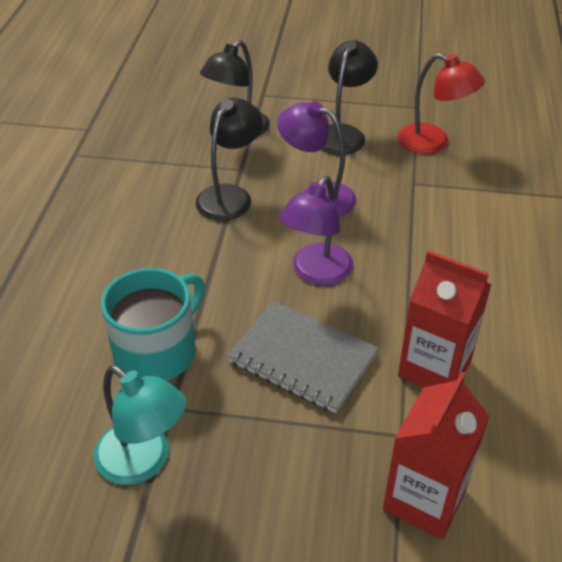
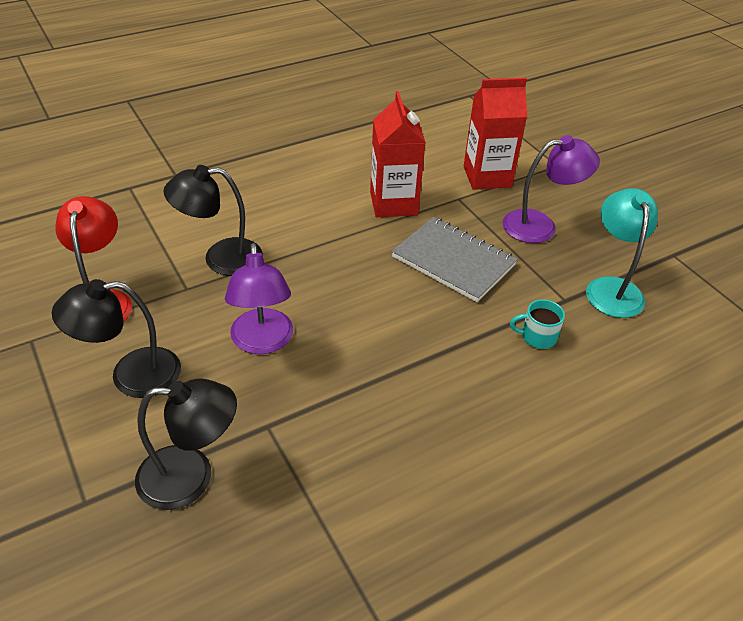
camera: 130 degrees left, 0 degrees up
(157, 351) = (537, 336): turquoise mug -> turquoise mug, size x0.47
(230, 195) = (319, 407): black lamp -> black lamp (221, 258)
(302, 358) = (453, 261): grey notebook -> grey notebook turned 45 degrees counterclockwise
(316, 273) = (364, 294): purple lamp -> purple lamp (540, 226)

